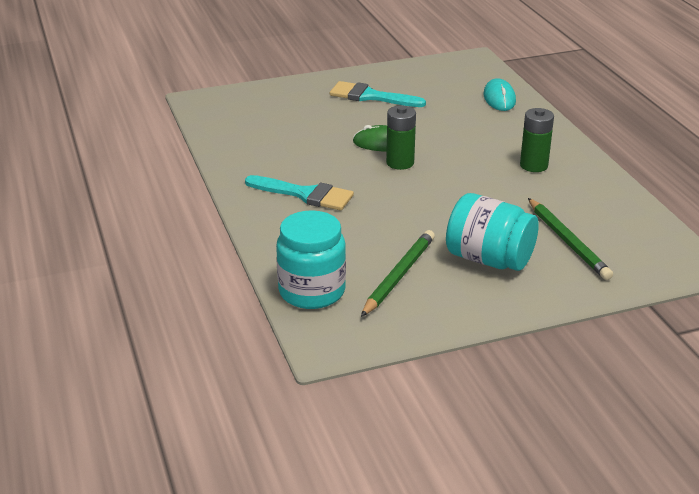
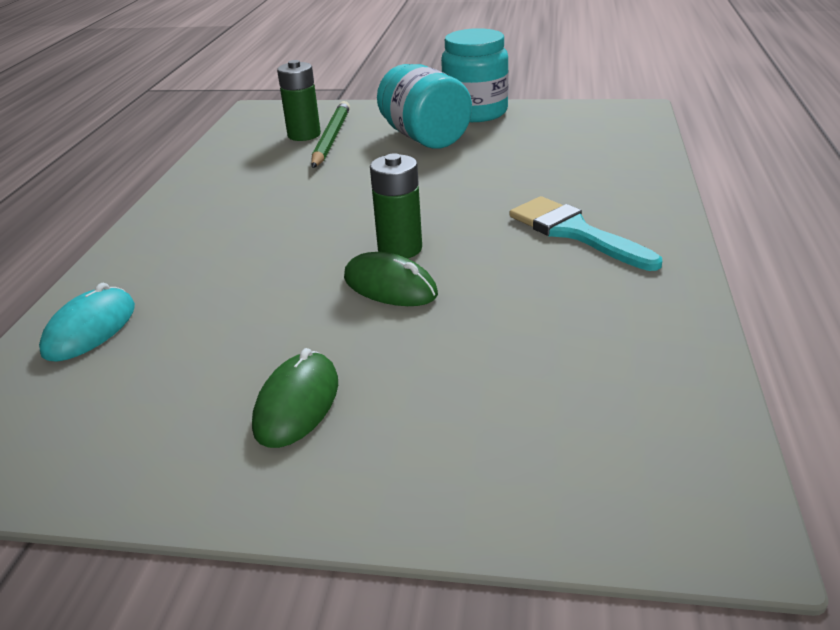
camera: 150 degrees left, 0 degrees up
(312, 291) = (626, 141): turquoise jar -> turquoise jar (475, 112)
(370, 96) = (297, 404): turquoise brush -> green mouse
(399, 275) = (527, 140): green pencil -> none
(534, 165) = (237, 210): green battery -> green battery (304, 135)

